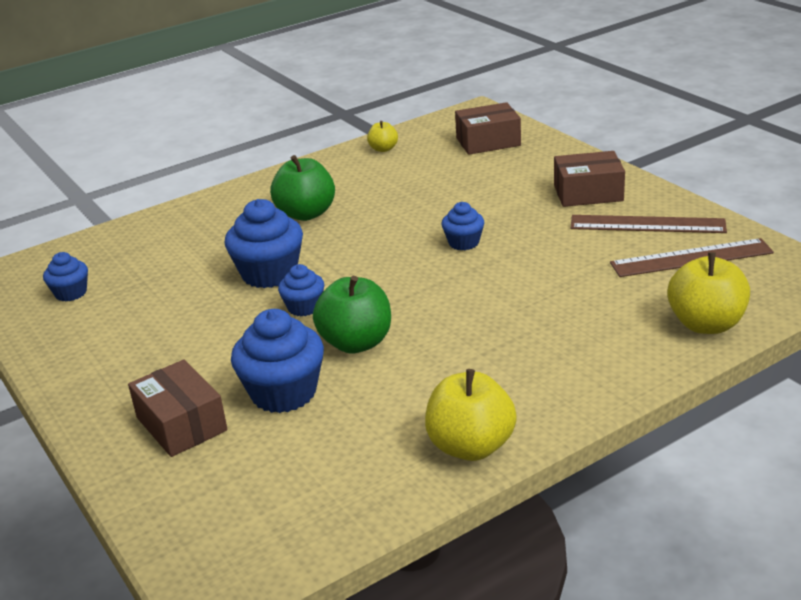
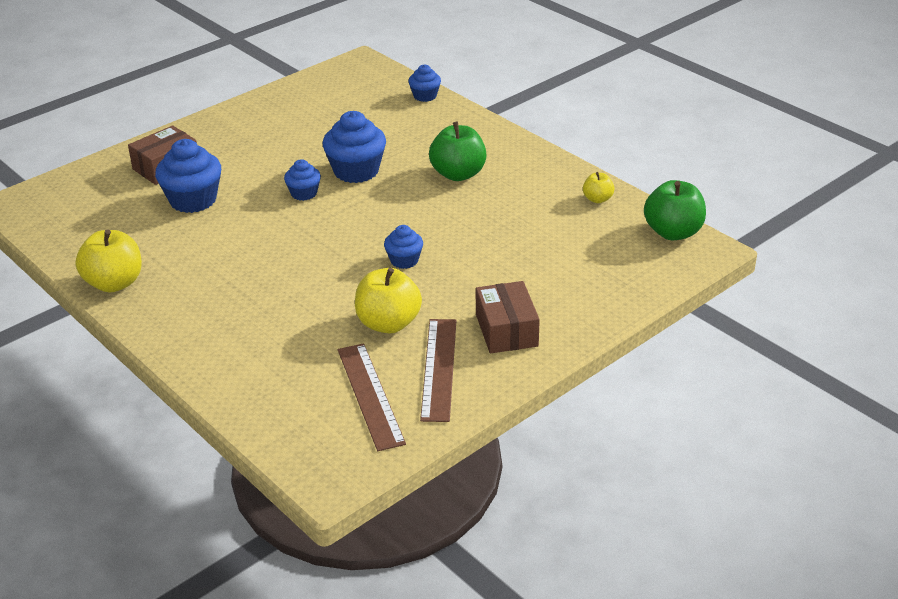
camera: 80 degrees right, 5 degrees up
(71, 293) = (334, 95): blue cupcake -> blue cupcake (425, 96)
(356, 343) = (251, 222): green apple -> green apple (673, 232)
(488, 142) = (624, 261): brown box -> none
(706, 324) = (253, 399): yellow apple -> yellow apple (388, 323)

